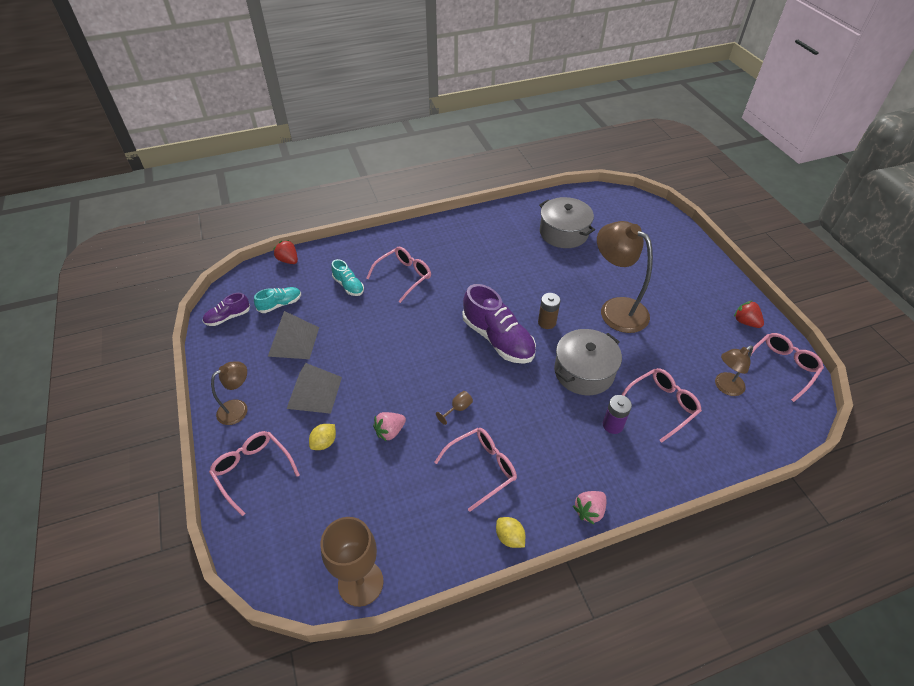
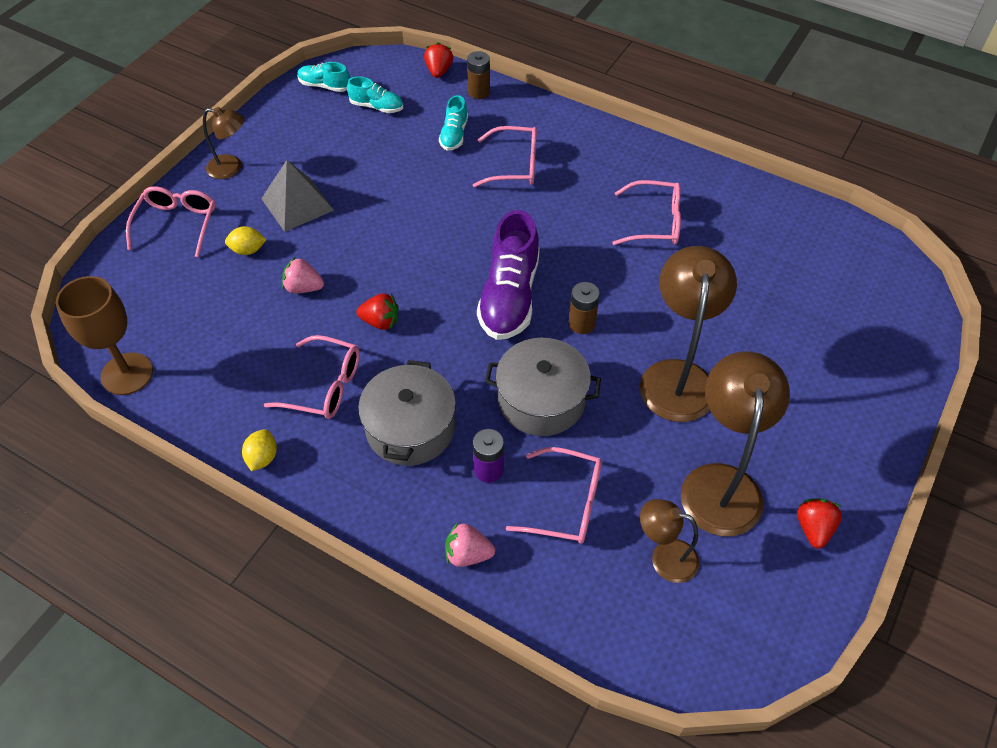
camera: 50 degrees right, 5 degrees up
(228, 317) = (324, 86): purple shoe -> turquoise shoe
(293, 341) = (342, 148): grey pyramid -> none
(328, 255) = (479, 92): none -> brown battery
(458, 409) = (380, 322): brown goblet -> red strawberry
(563, 233) = (753, 253): grey pot -> grey pot (410, 428)
(589, 511) = (351, 509): pink strawberry -> pink strawberry (467, 554)
(695, 336) = (721, 483): none -> brown lamp
(781, 367) = (771, 610): pink glasses -> pink glasses (655, 222)

